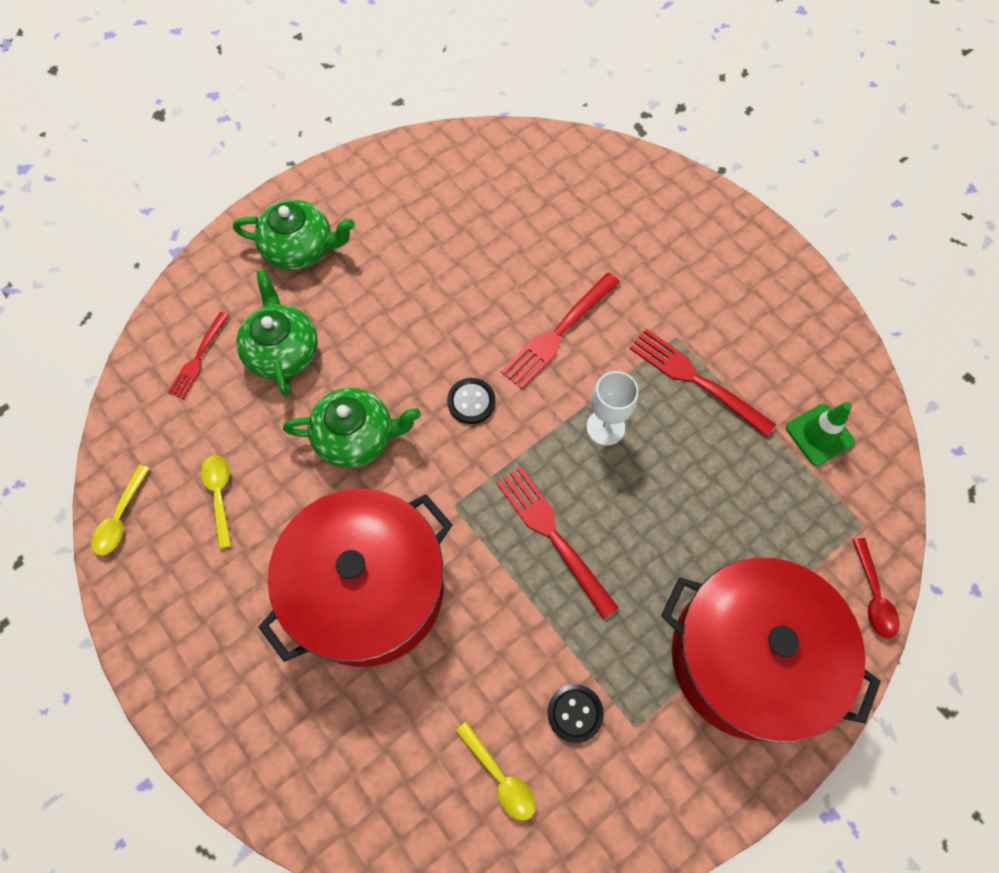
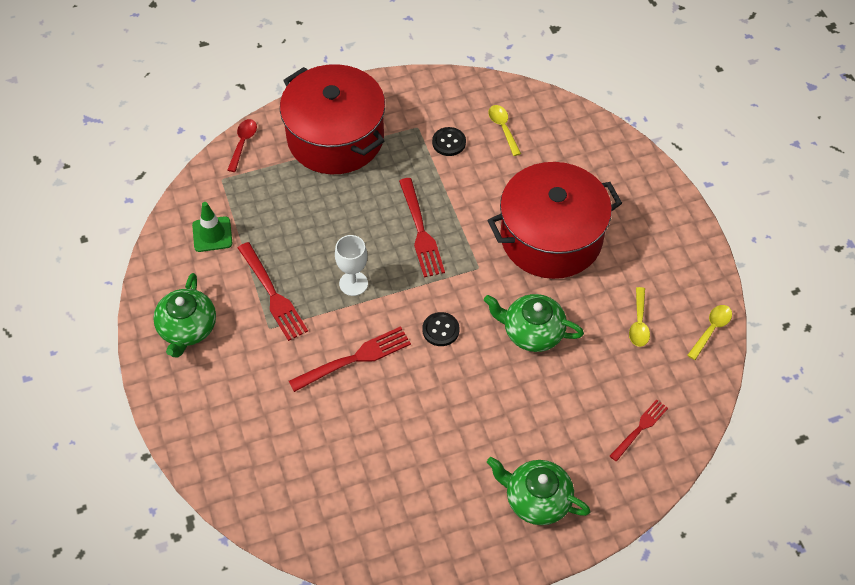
camera: 160 degrees left, 10 degrees down
(282, 351) = (572, 413): green teapot -> green teapot (187, 328)

